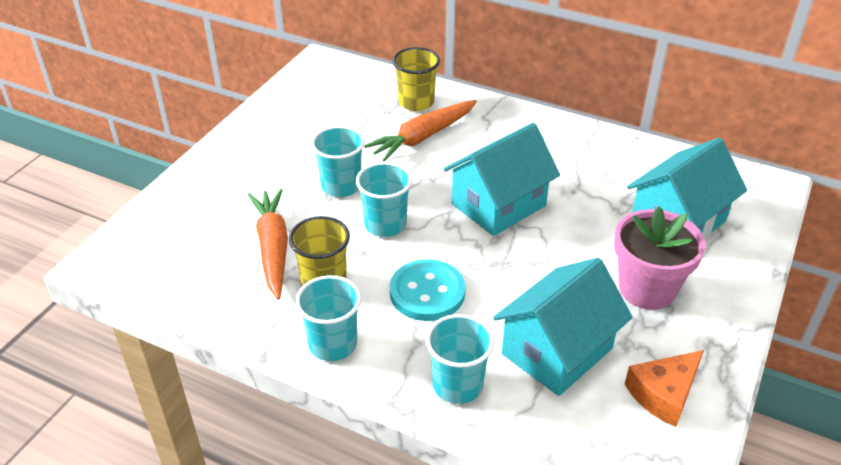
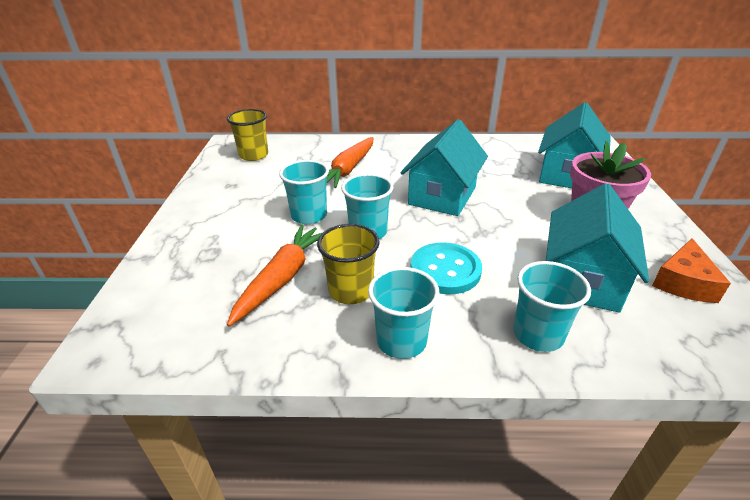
camera: 25 degrees left, 5 degrees down
(273, 248) = (282, 278): orange carrot -> orange carrot turned 60 degrees clockwise
(416, 102) = (325, 151): yellow cup -> yellow cup (254, 155)

